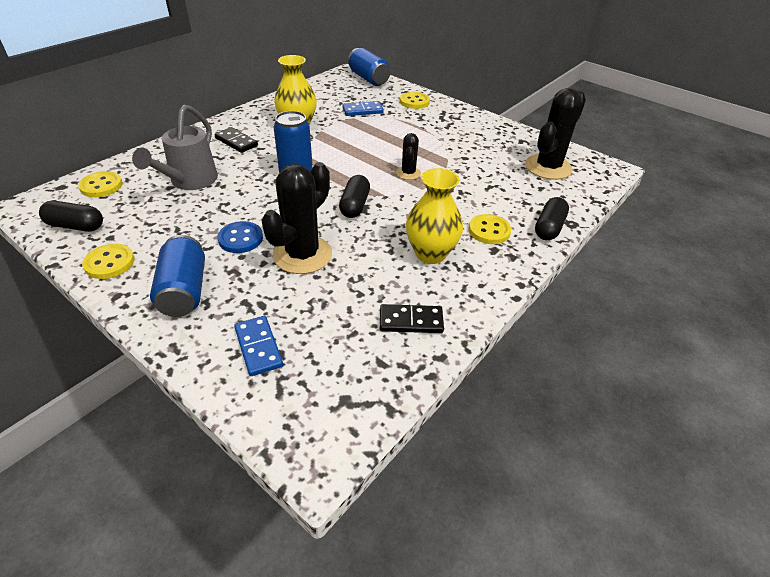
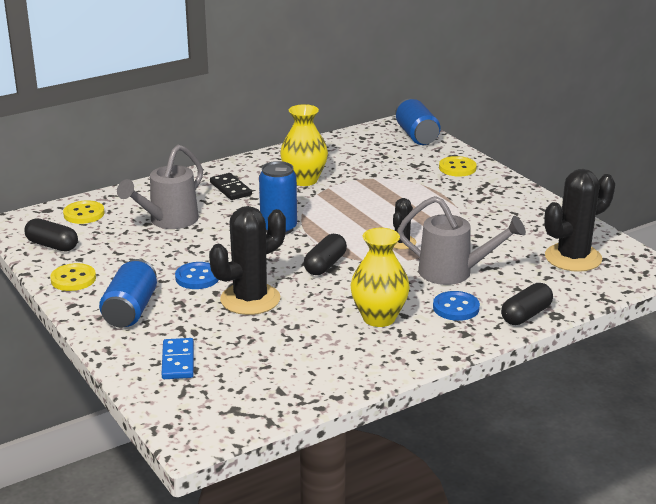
camera: 20 degrees right, 15 degrees down
(362, 110) = (388, 171): blue domino -> none
(411, 321) = (325, 366): black domino -> none
(466, 195) = (453, 272): none -> grey watering can
(489, 231) = (456, 308): yellow button -> blue button

